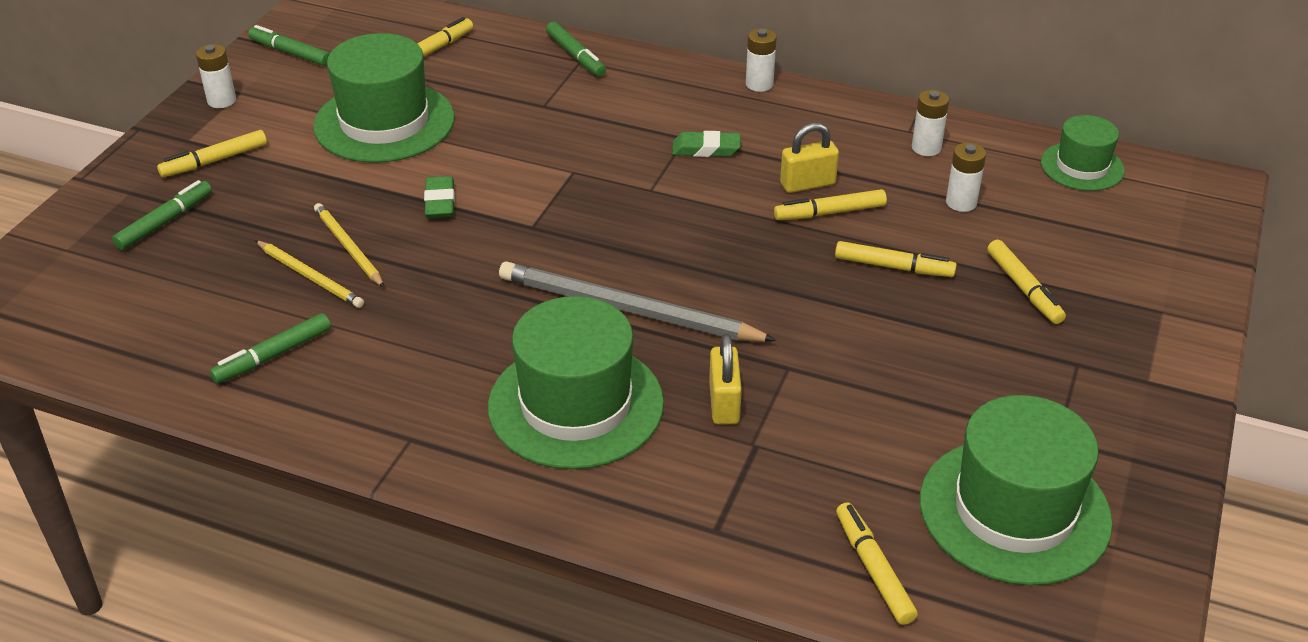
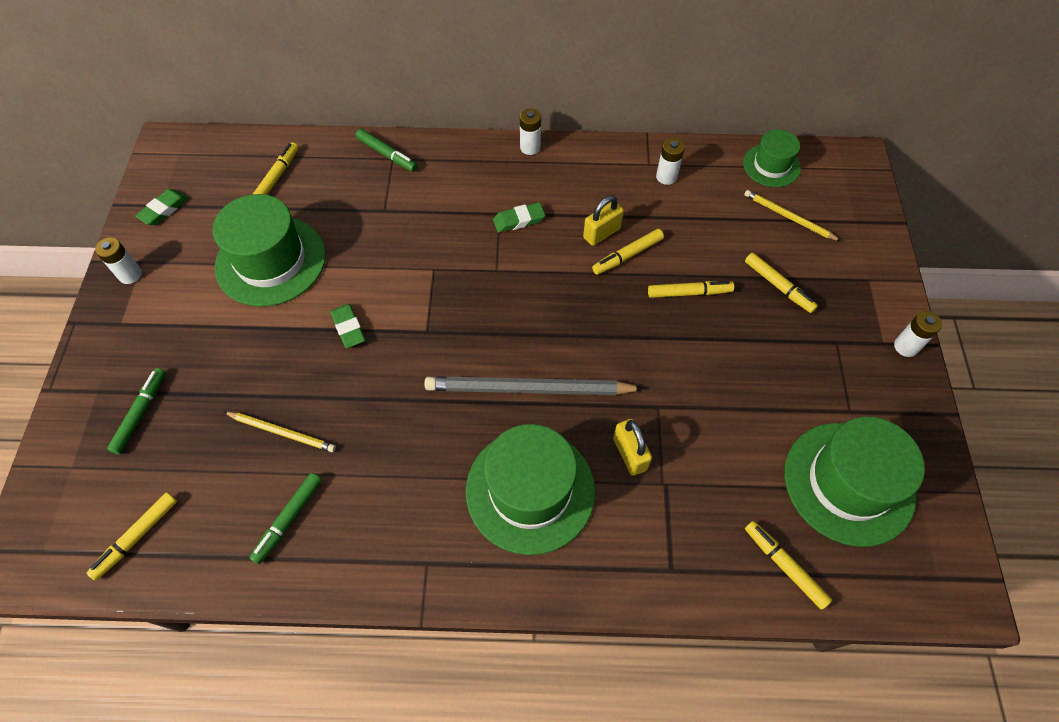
camera: 20 degrees left, 20 degrees up
(214, 161) = (153, 338): yellow marker -> yellow marker (137, 537)
(290, 53) = (164, 210): green marker -> green eraser
(348, 247) = (298, 394): yellow pencil -> yellow pencil (788, 217)
(961, 202) = (708, 221): white battery -> white battery (906, 346)

